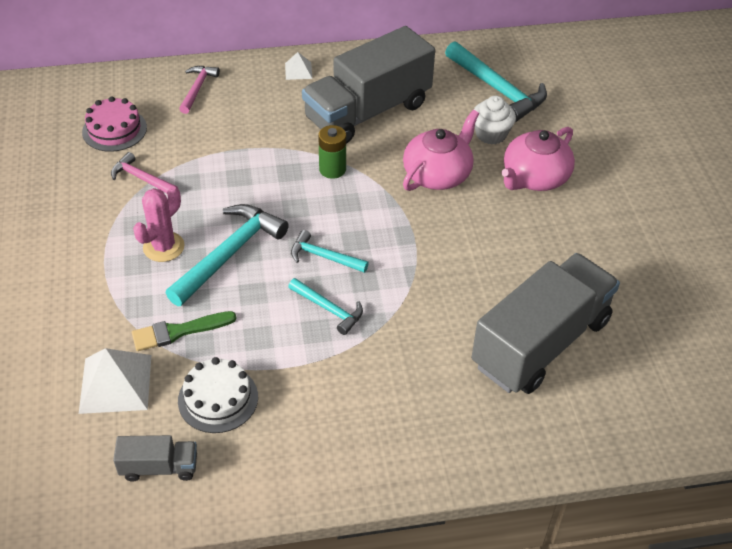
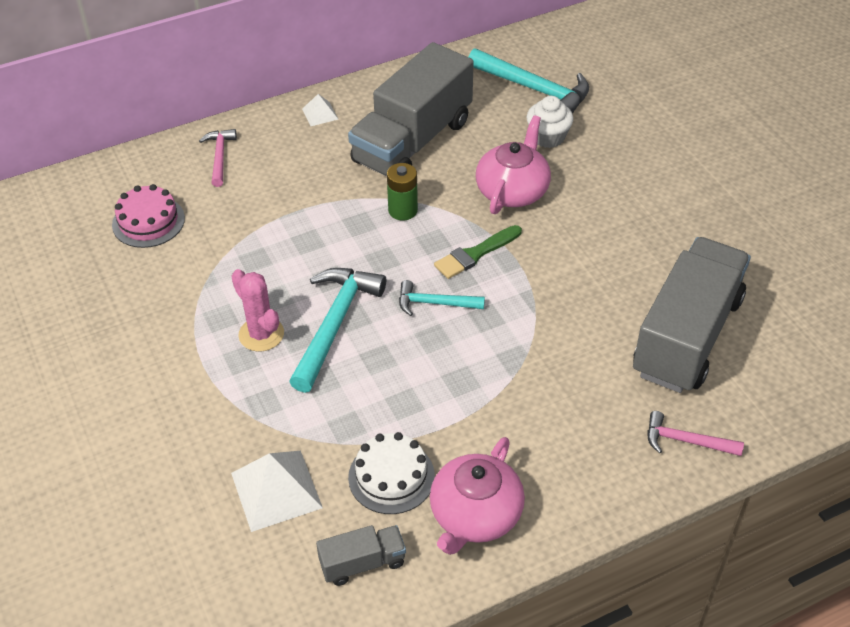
camera: 15 degrees left, 0 degrees up
(142, 178) = (203, 267): pink hammer -> pink hammer (686, 441)
(163, 247) = (261, 334): pink cactus -> pink cactus turned 60 degrees counterclockwise
(178, 331) = (318, 419): green brush -> green brush (475, 254)
(329, 309) = (464, 355): turquoise hammer -> none
(534, 177) = (610, 172): pink teapot -> pink teapot (475, 515)

